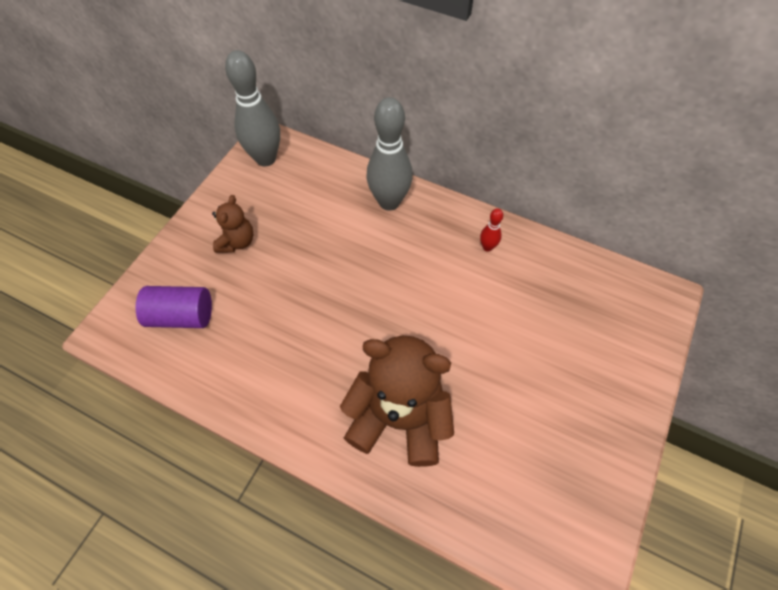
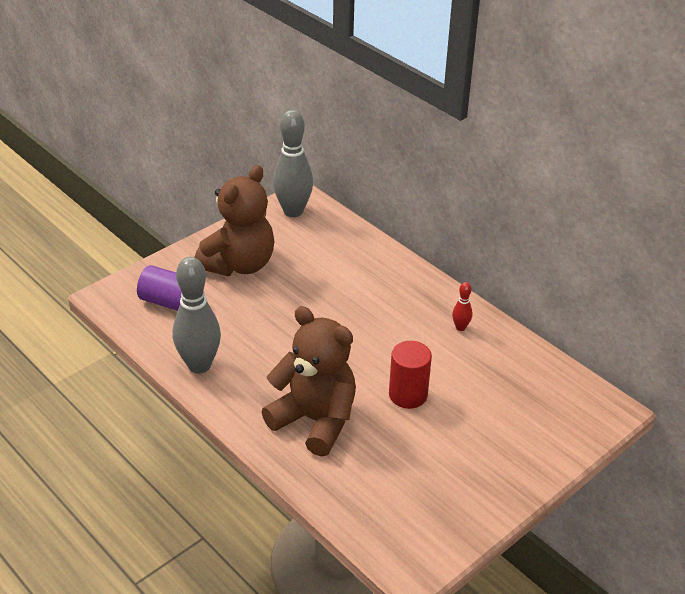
camera: 20 degrees right, 20 degrees down
(237, 242) = (239, 264): brown teddy bear -> brown teddy bear, size x2.01
(389, 202) = (388, 271): grey bowling pin -> grey bowling pin (199, 365)
(476, 349) = (408, 395): none -> red cylinder

